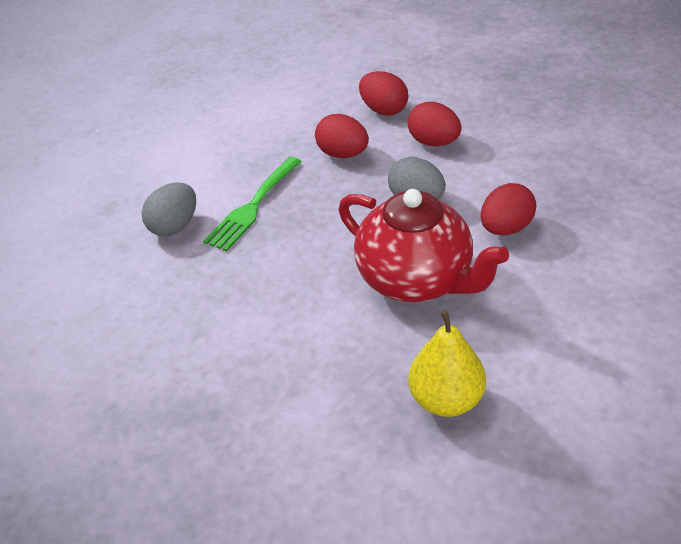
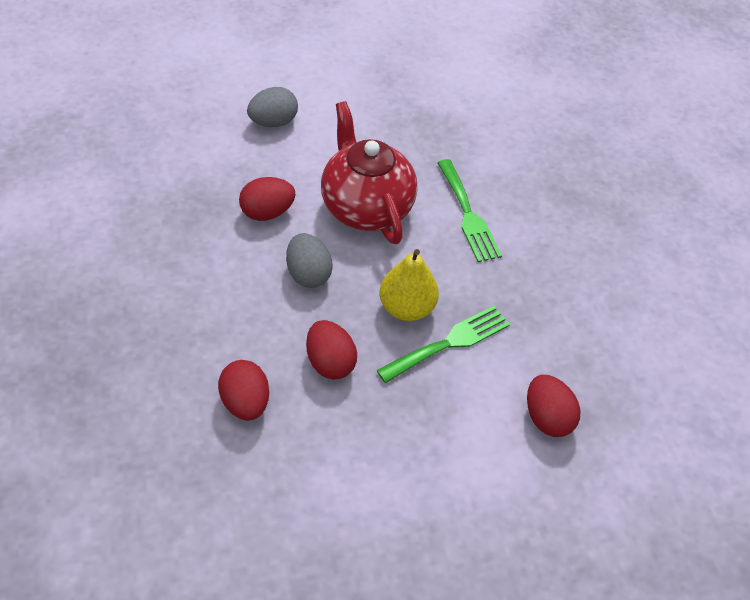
camera: 160 degrees left, 10 degrees up
(174, 226) = (528, 358): grey egg -> grey egg (273, 122)
(301, 325) = (468, 215): none -> green fork
(434, 142) = (239, 328): red egg -> red egg (547, 417)
(446, 399) = (409, 129): yellow pear -> yellow pear (406, 307)

